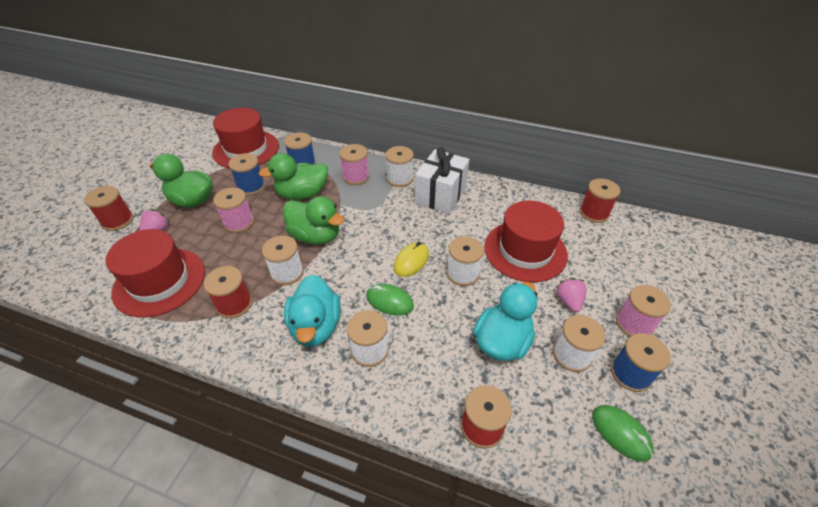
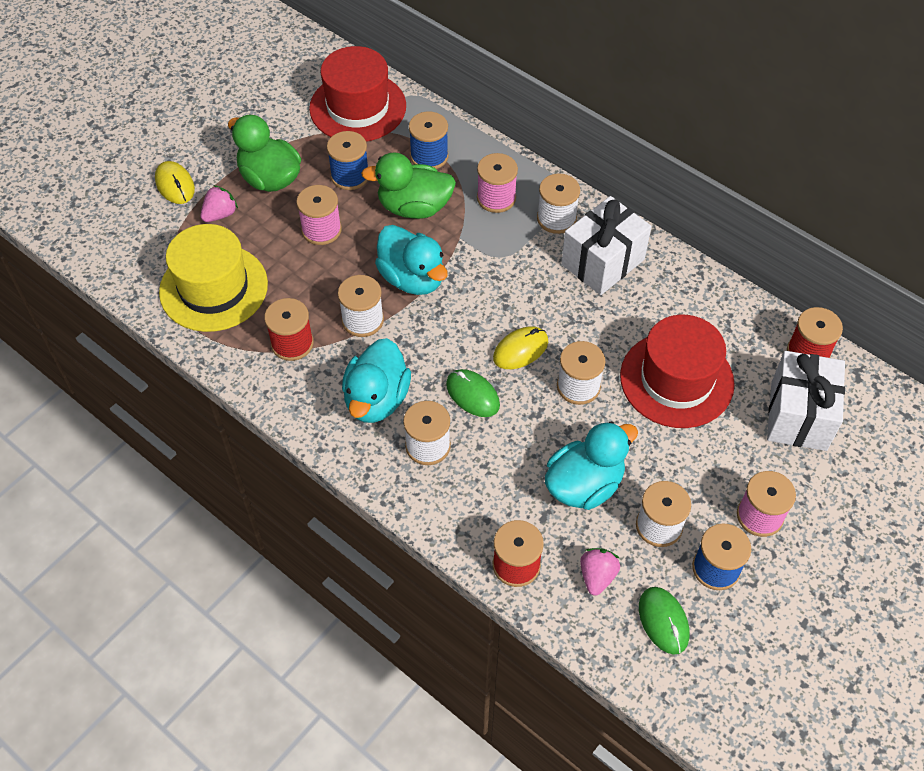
camera: 20 degrees right, 10 degrees up
(117, 220) = (175, 185): red spool -> yellow mouse
(159, 281) = (213, 288): red hat -> yellow hat
(316, 236) = (412, 278): green duck -> turquoise duck
(568, 301) = (694, 463): pink strawberry -> pink strawberry (597, 576)
(613, 251) = (798, 416): none -> white gift

